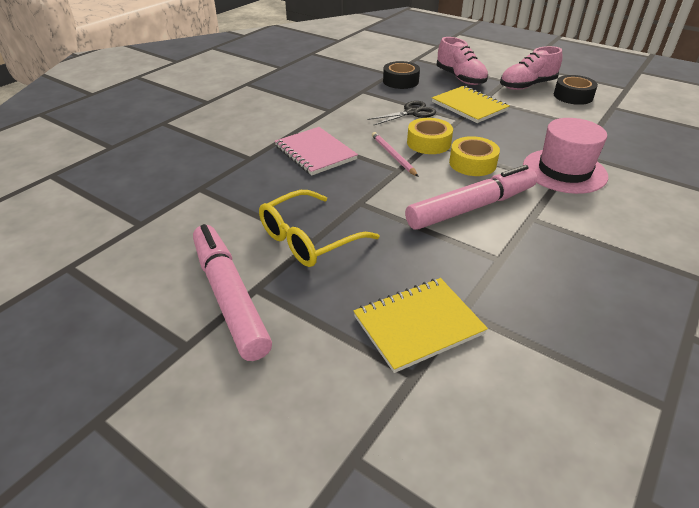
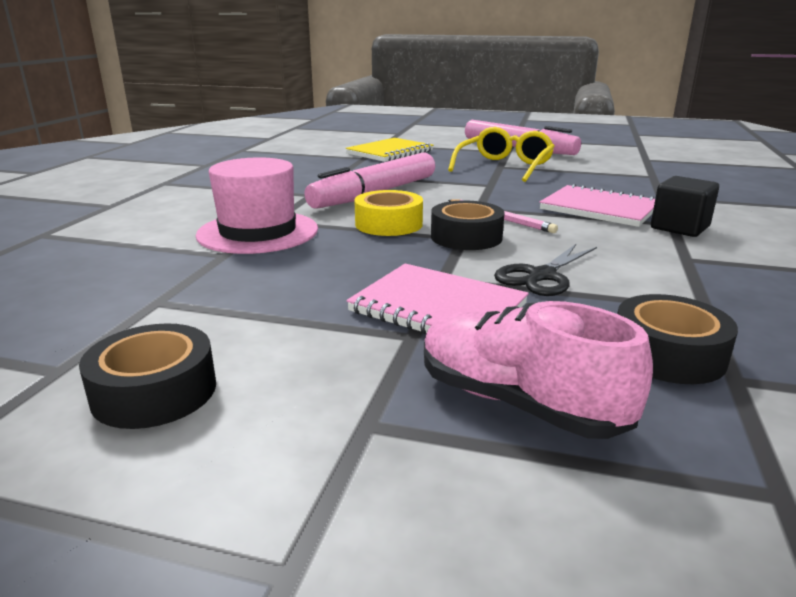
camera: 160 degrees right, 15 degrees down
(295, 128) = (679, 227): none -> black cube
(428, 143) = (466, 237): yellow tape -> black tape
(469, 106) = (437, 308): yellow notebook -> pink notebook
(527, 86) = (293, 411): pink shoe -> none

